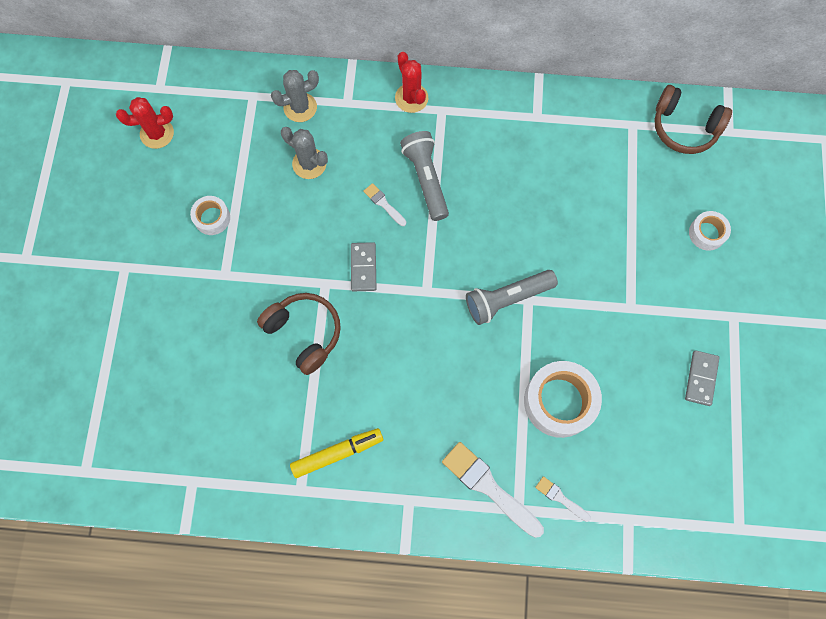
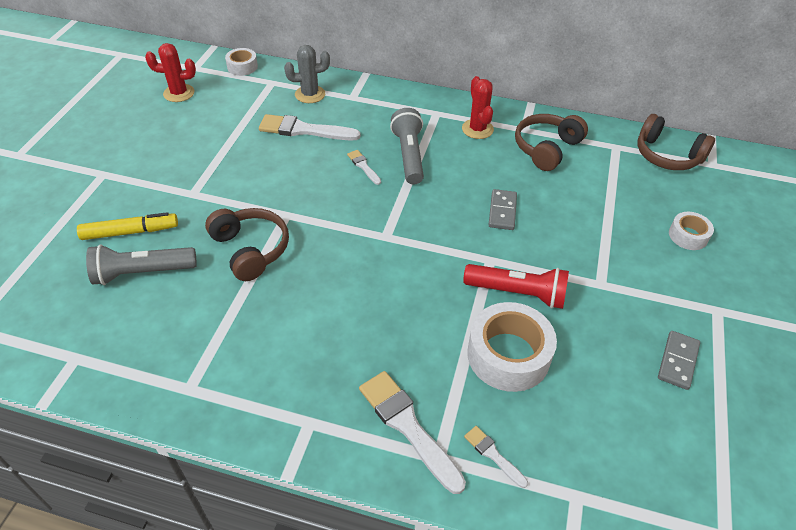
camera: 10 degrees right, 25 degrees down
(212, 218) = (200, 153): white tape -> white tape (242, 67)
(309, 164) = (304, 130): grey cactus -> white brush
(337, 453) = (244, 360): yellow marker -> yellow marker (130, 232)
(363, 267) = (328, 208): grey domino -> grey domino (502, 211)
(411, 98) = (411, 102): red cactus -> red cactus (477, 129)
(507, 299) = (468, 256): grey flashlight -> grey flashlight (142, 273)
(558, 333) = (517, 293): none -> red flashlight
(563, 141) = (546, 148): none -> brown headphones

